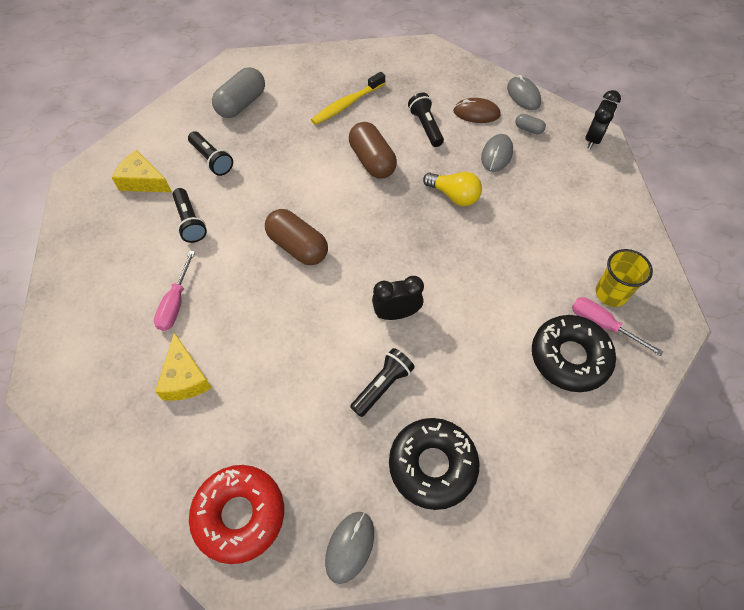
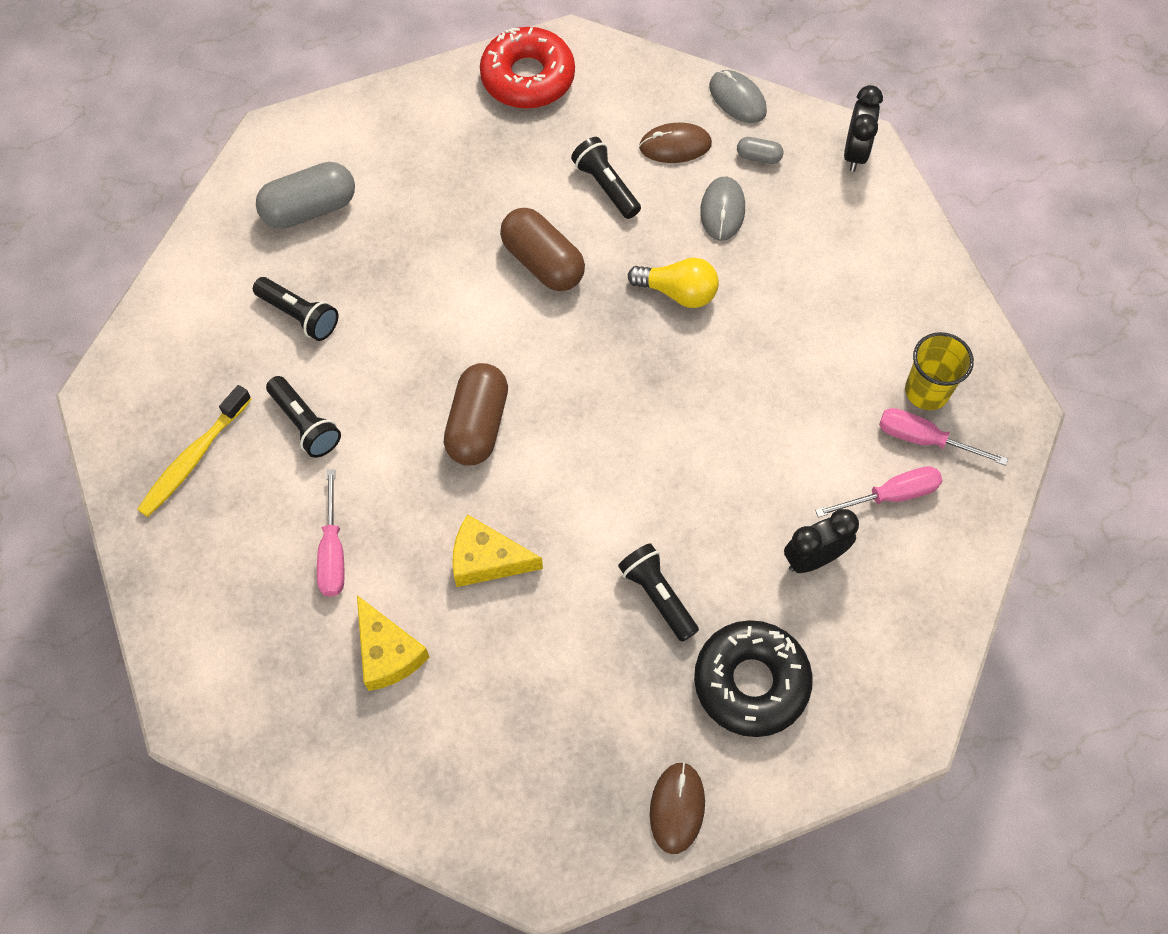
camera: 15 degrees left, 5 degrees up
(143, 181) = (207, 375): yellow cheese -> yellow cheese (487, 560)
(239, 515) = (526, 808): red donut -> red donut (528, 77)
(241, 104) = (310, 209): grey capsule -> grey capsule turned 45 degrees clockwise
(298, 247) = (478, 425): brown capsule -> brown capsule turned 75 degrees clockwise
(347, 104) = (474, 173): yellow toothbrush -> yellow toothbrush (193, 458)
(350, 546) = (677, 808): grey mouse -> brown mouse
(382, 386) = (657, 596): black flashlight -> black flashlight turned 60 degrees counterclockwise
(396, 313) = (647, 491): black clock -> black clock (813, 558)
(569, 357) = (891, 495): black donut -> pink screwdriver

